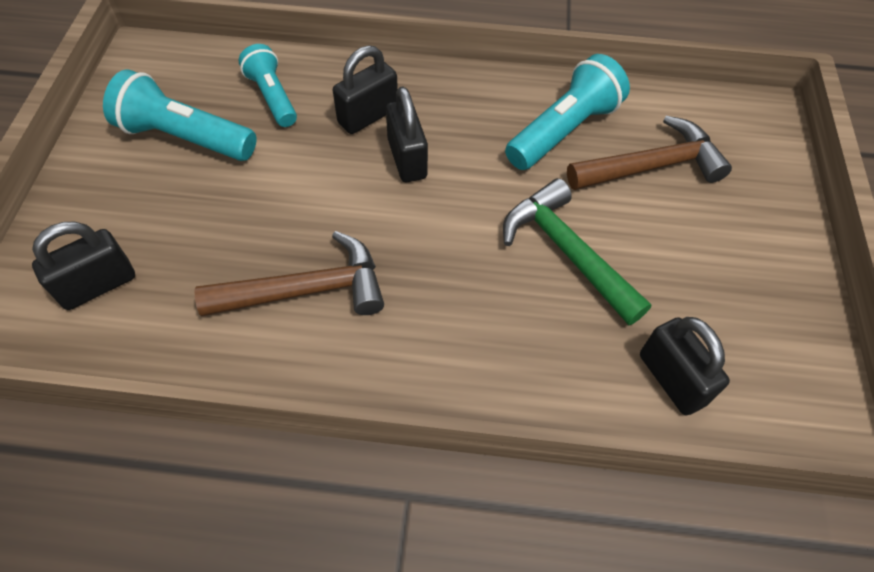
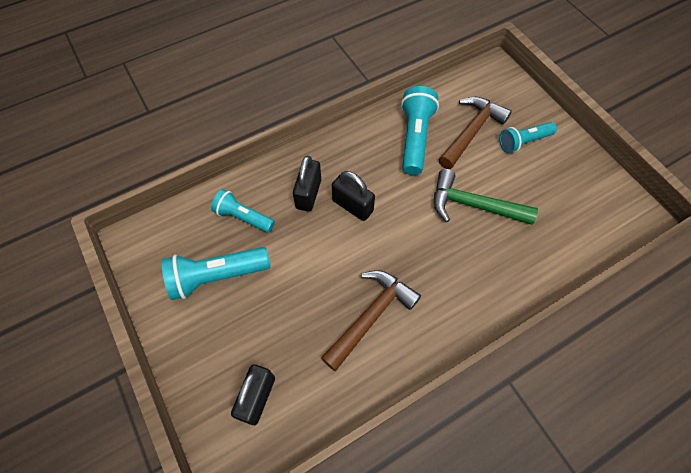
camera: 35 degrees left, 5 degrees up
(671, 379) = (567, 238): black padlock -> none
(720, 220) = (523, 142): none -> turquoise flashlight

